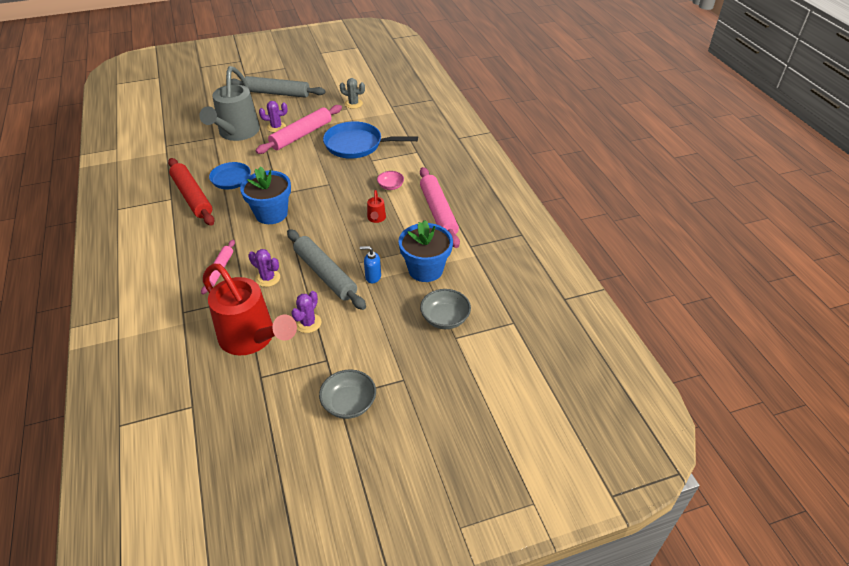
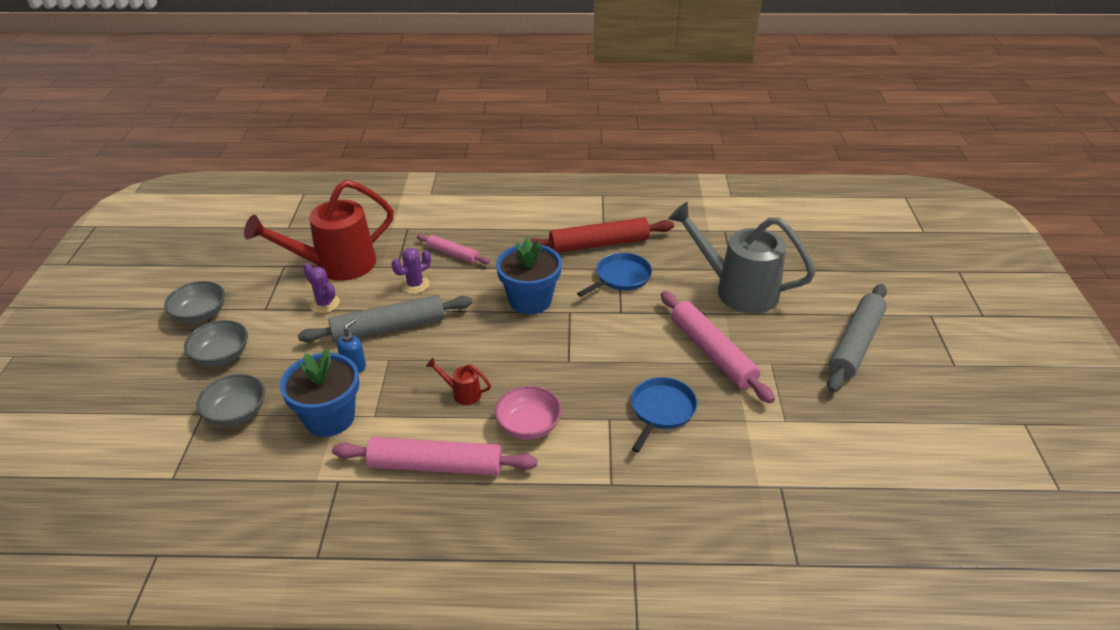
camera: 110 degrees right, 5 degrees down
(276, 127) = (744, 329): purple cactus -> none
(353, 104) = (801, 433): grey cactus -> none
(356, 145) = (661, 410): blue pan -> blue pan, size x0.66
(390, 186) = (528, 426): pink bowl -> pink bowl, size x1.50
(393, 359) = (221, 356): none -> grey bowl

